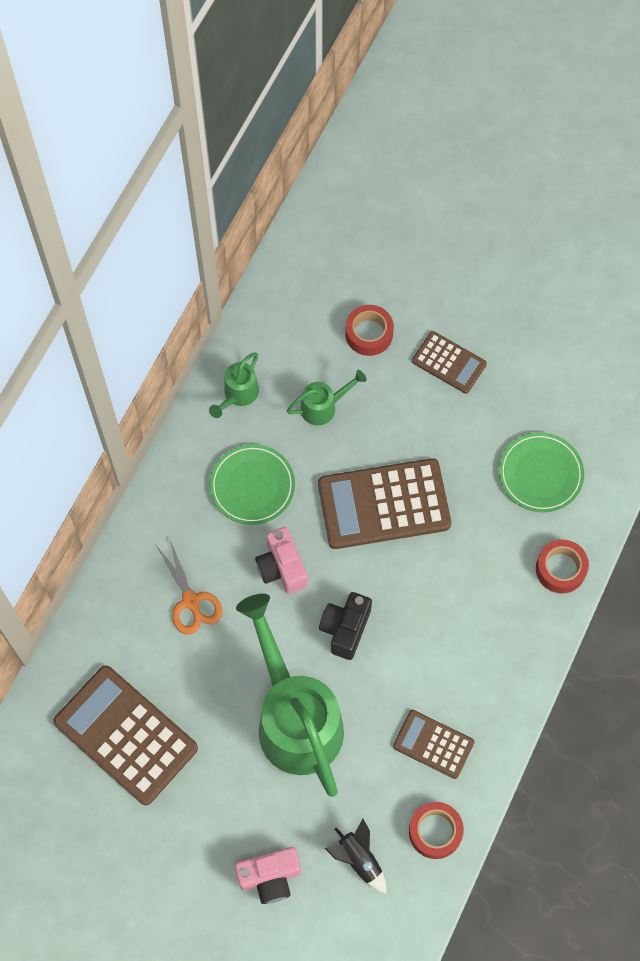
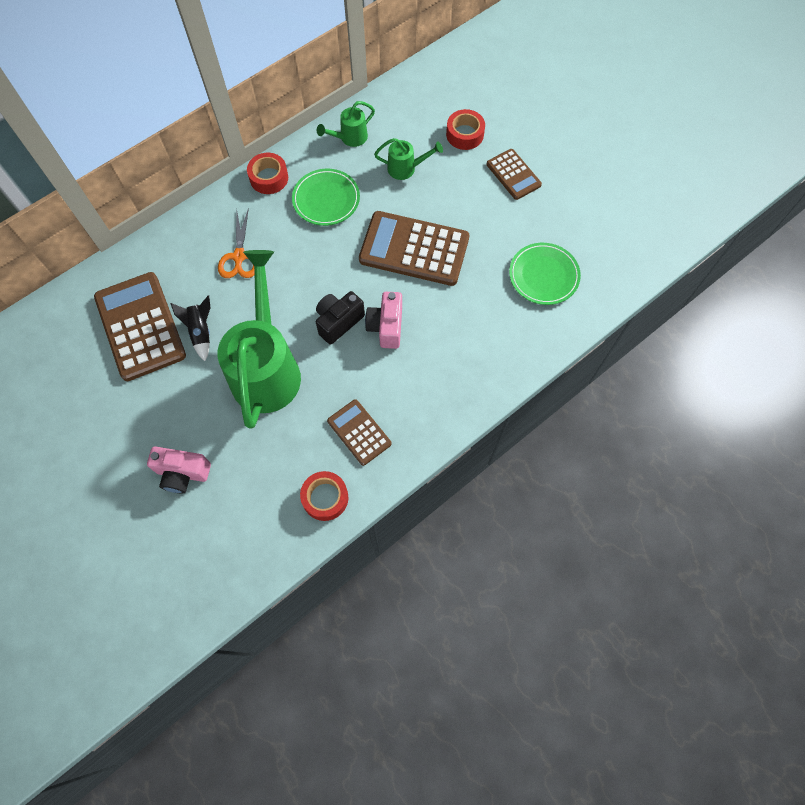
camera: 25 degrees right, 0 degrees up
(282, 567) = (316, 261): pink camera -> pink camera (386, 327)
(359, 859) = (256, 491): black rocket -> black rocket (201, 332)
(560, 569) = (525, 348): red tape -> red tape (269, 178)

